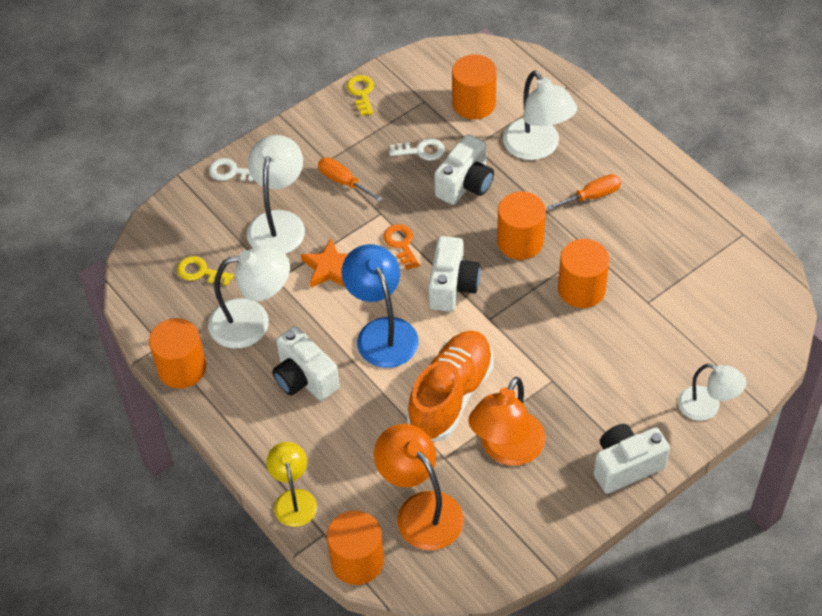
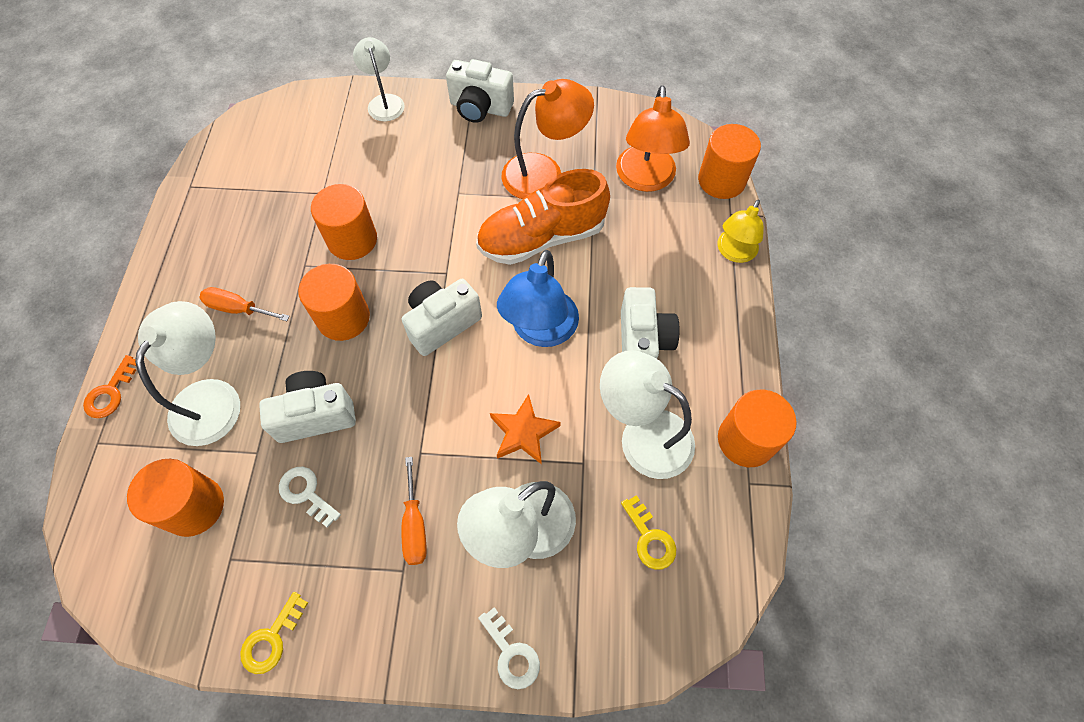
camera: 140 degrees left, 10 degrees up
(401, 244) = (438, 402): orange key -> orange key (110, 392)

